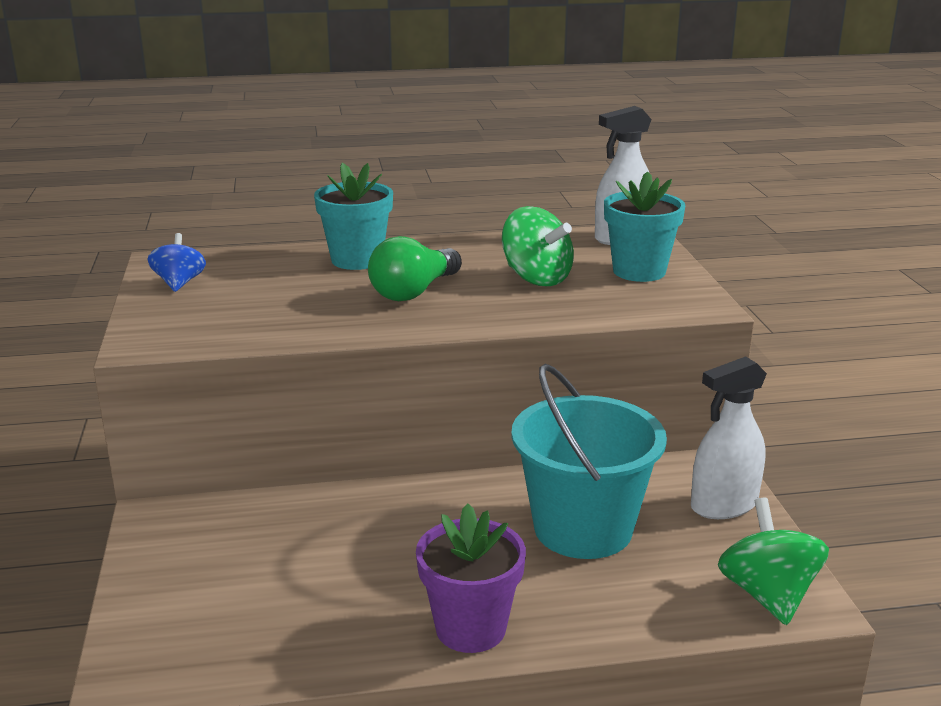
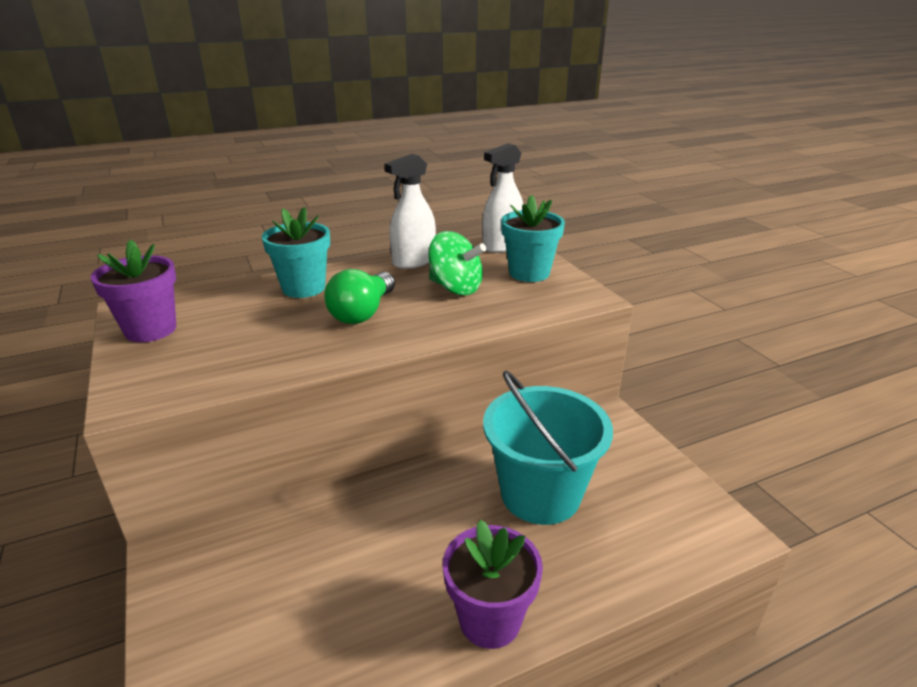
camera: 15 degrees left, 5 degrees up
(179, 283) = (151, 330): blue spinning top -> purple flower pot
(724, 505) = (633, 451): white spray bottle -> white spray bottle (414, 261)
(768, 595) = (702, 530): green spinning top -> none

